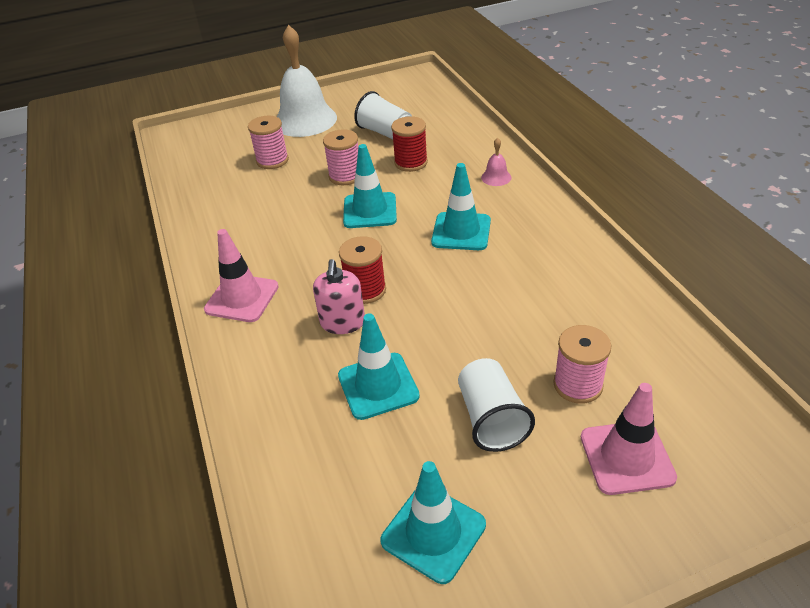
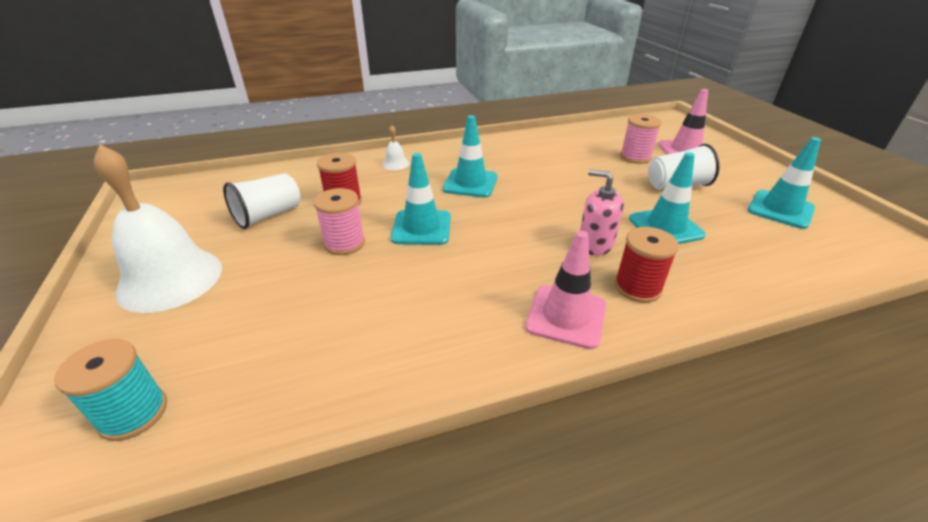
camera: 90 degrees left, 5 degrees down
(198, 146) = (133, 413): none -> turquoise spool
(272, 160) = (263, 307): pink spool -> none
(343, 322) = (595, 244): pink soap dispenser -> pink soap dispenser turned 150 degrees counterclockwise
(365, 290) = (549, 232): red spool -> red spool (637, 287)
(496, 177) = (395, 164): pink bell -> white bell

